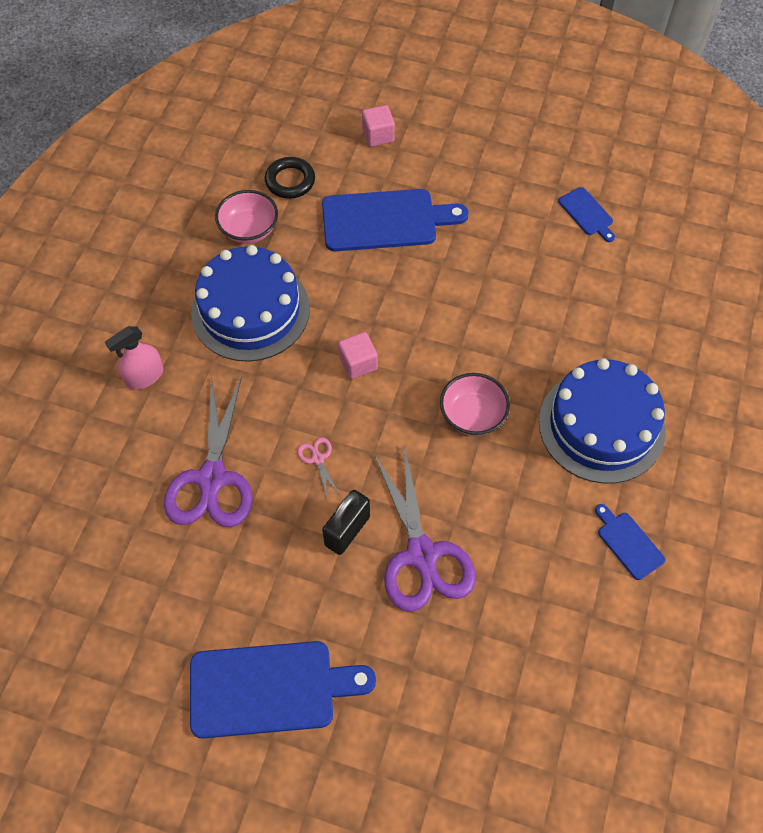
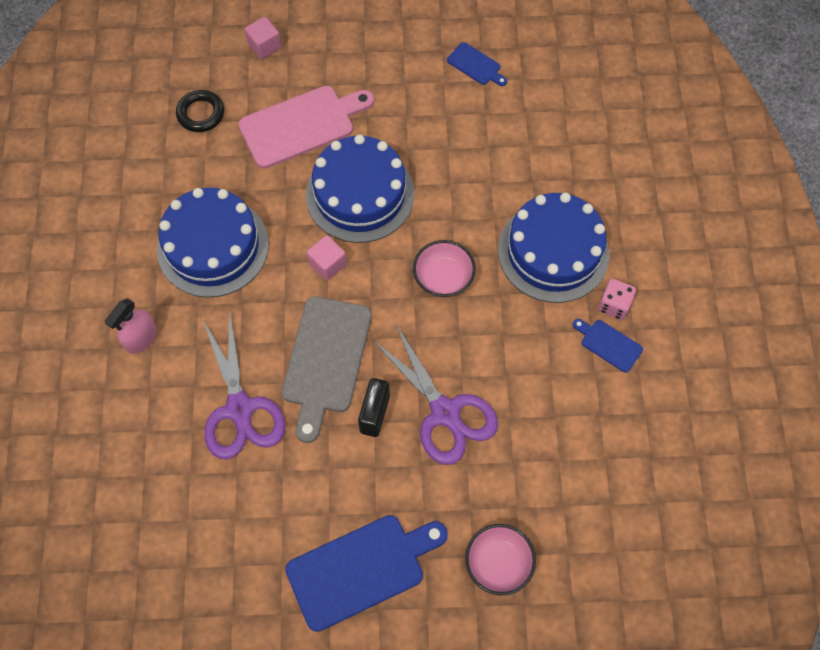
camera: 20 degrees left, 5 degrees up
(249, 229) = (181, 171): pink bowl -> pink bowl (498, 563)
(317, 459) = (325, 360): pink scissors -> grey cutting board
(385, 221) = (302, 125): blue cutting board -> pink cutting board
(418, 305) = (360, 194): none -> blue cake
(649, 503) = (614, 305): none -> pink dice

